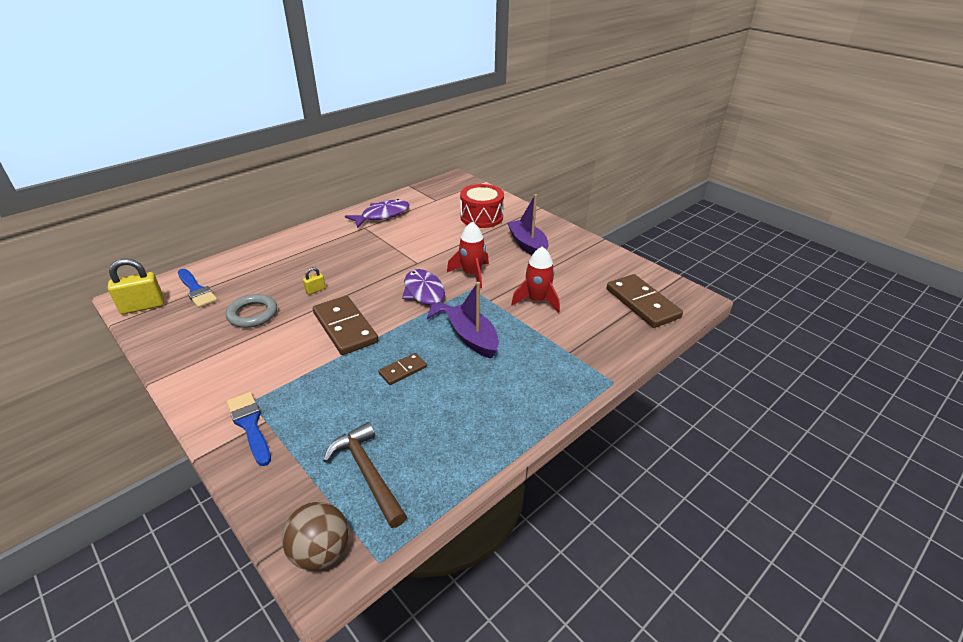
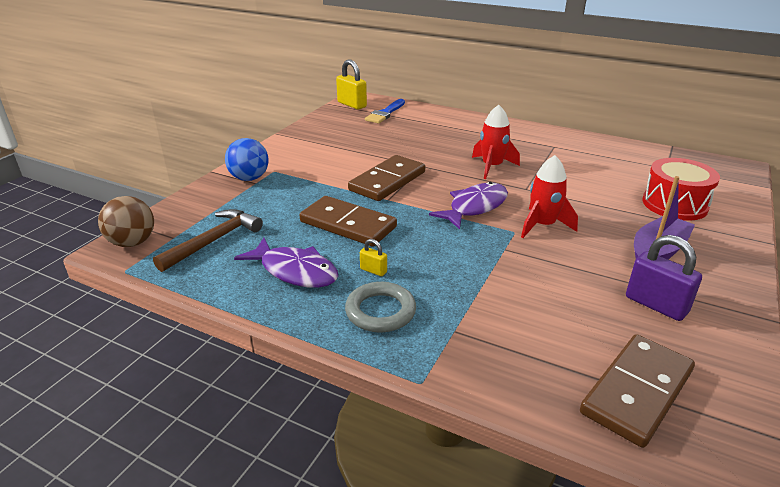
camera: 70 degrees right, 5 degrees down
(250, 425) = (249, 178): blue brush -> blue ball
(252, 314) = (374, 140): grey ring -> grey ring (380, 311)
(315, 290) = (428, 154): yellow padlock -> yellow padlock (373, 270)
(382, 215) = (588, 148): purple fish -> purple fish (295, 271)
(403, 370) = (348, 224): brown domino -> brown domino, size x1.95
(472, 338) = (426, 252): purple boat -> none
(537, 300) = (539, 284): red rocket -> red rocket (492, 167)
(576, 267) = (656, 305): none -> purple padlock

